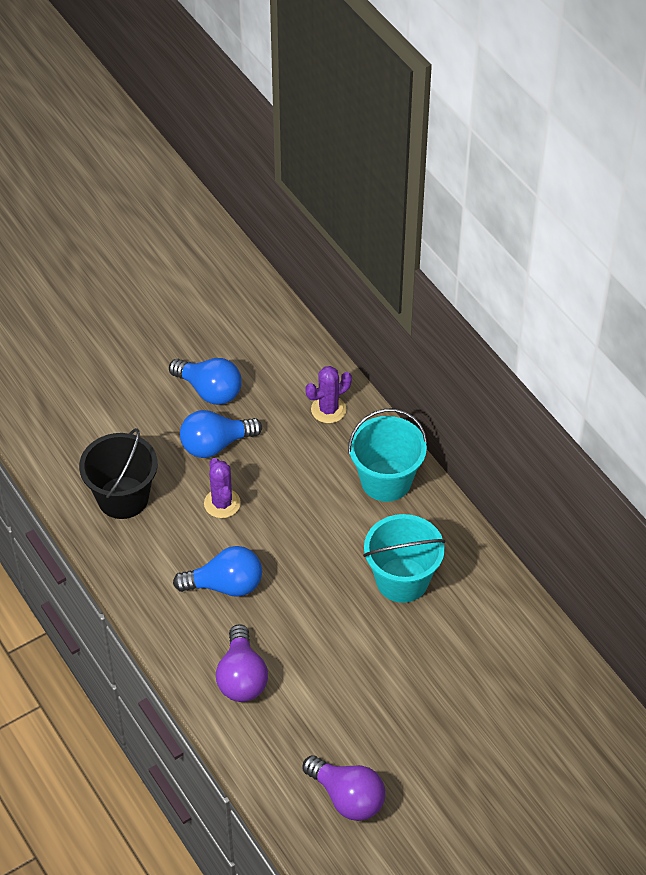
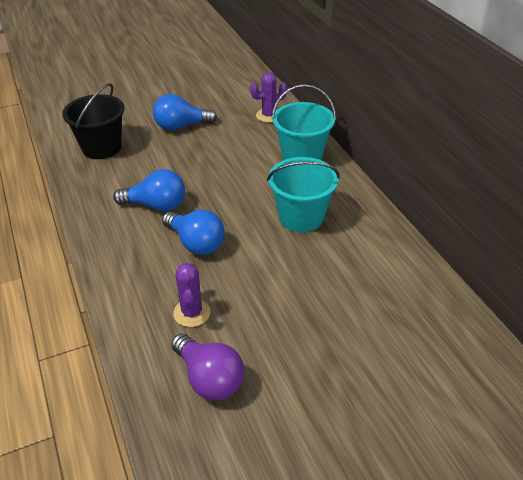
camera: 10 degrees right, 10 degrees down
(209, 390) = (188, 99): blue light bulb -> blue light bulb (196, 243)
(222, 503) = (173, 157): purple cactus -> purple cactus (192, 313)
(242, 677) = (145, 268): purple light bulb -> none

